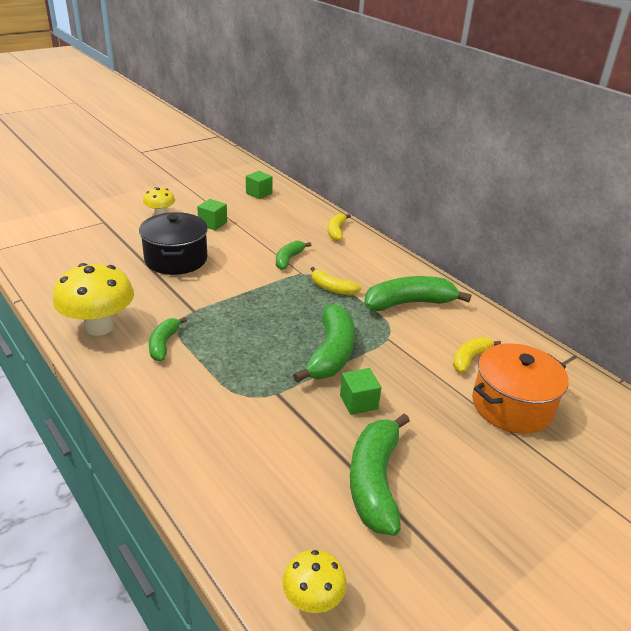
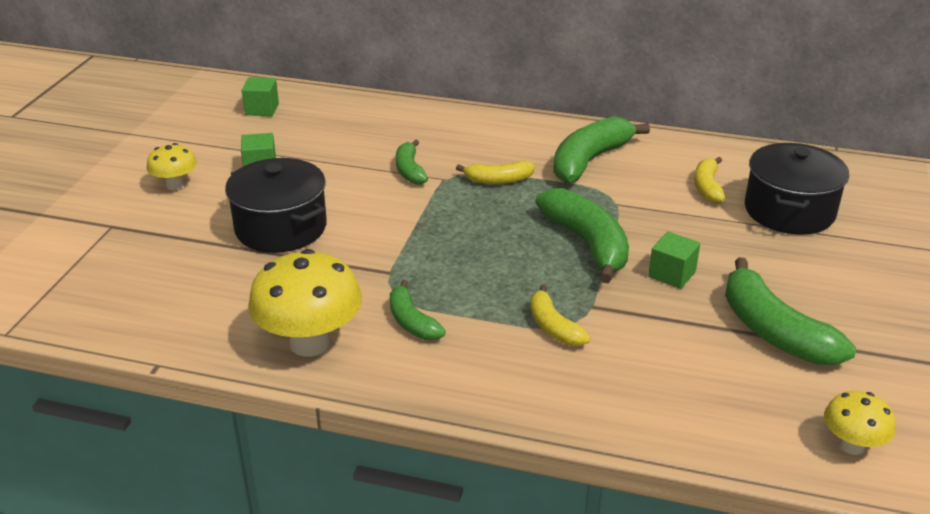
camera: 35 degrees left, 0 degrees up
(336, 231) = (416, 118): yellow banana -> yellow banana (553, 327)
(512, 406) = (789, 211): orange pot -> black pot

